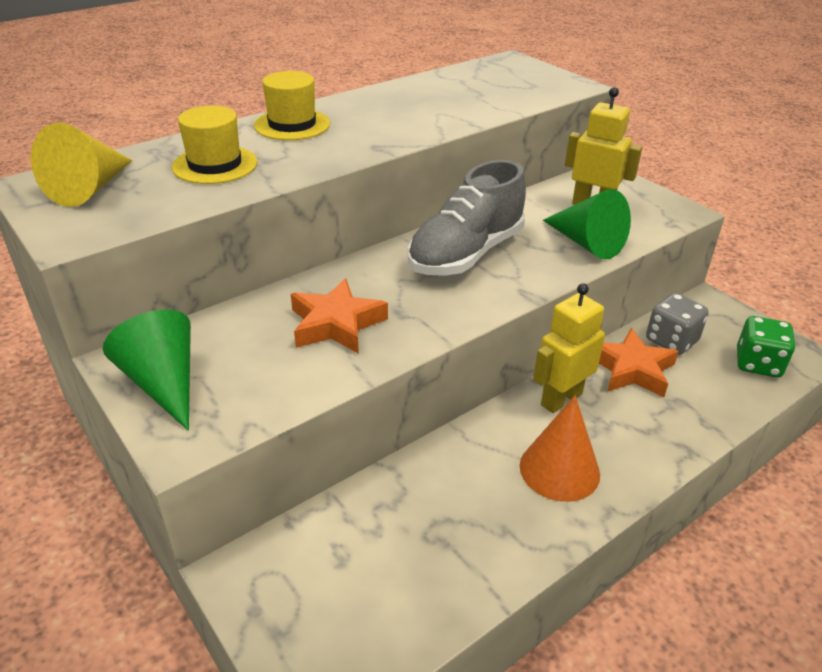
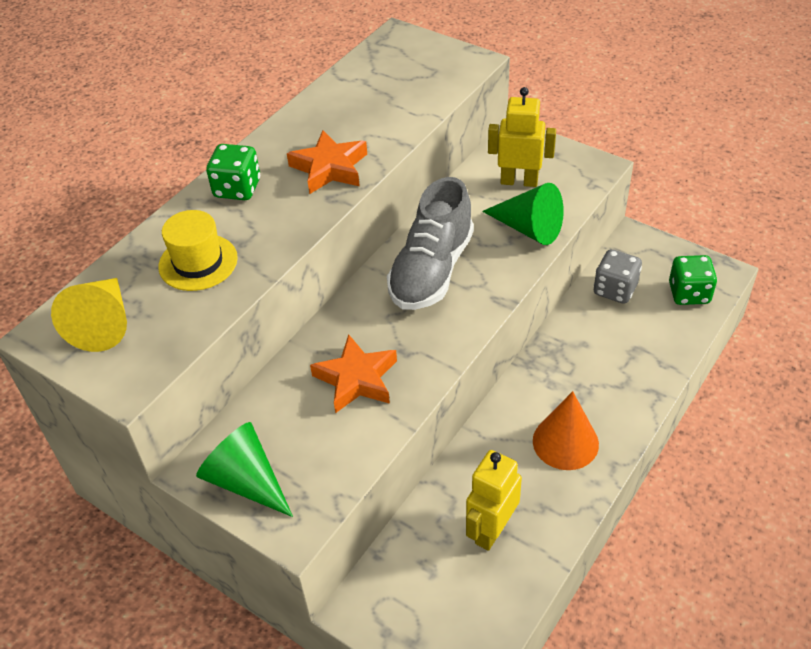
camera: 15 degrees left, 10 degrees up
(292, 125) = (237, 188): yellow hat -> green dice
(561, 399) = (544, 376): yellow robot -> yellow robot (491, 530)
(632, 369) = (591, 329): orange star -> orange star (330, 168)

